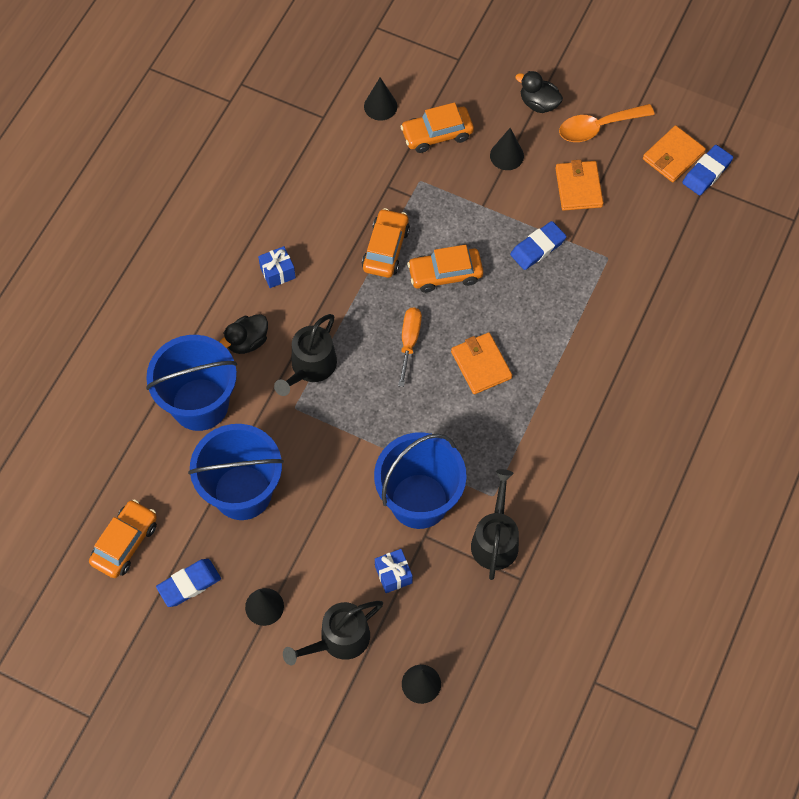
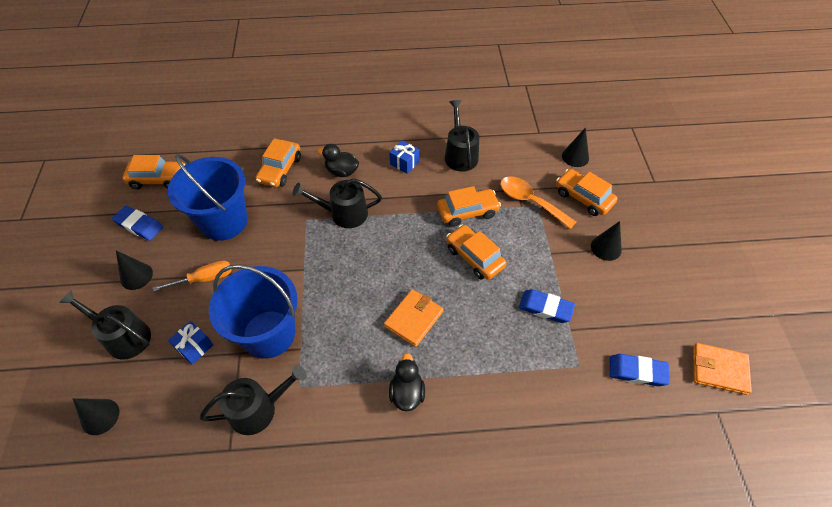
camera: 60 degrees right, 10 degrees down
(200, 404) = (280, 169): blue bucket -> orange car
(303, 211) = (460, 155): none -> black watering can
(409, 341) = (402, 261): orange screwdriver -> orange screwdriver (204, 279)
(538, 103) = (669, 247): black duck -> black duck (407, 393)
(578, 187) = (623, 310): orange wallet -> none
(598, 127) = (689, 297): orange spoon -> orange spoon (530, 201)
(706, 172) = (730, 407): blue eraser -> blue eraser (637, 371)

